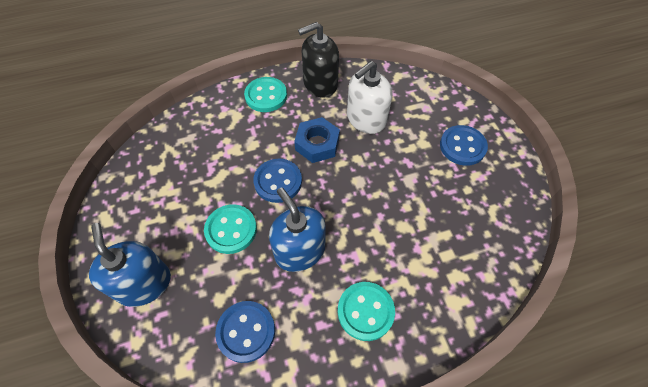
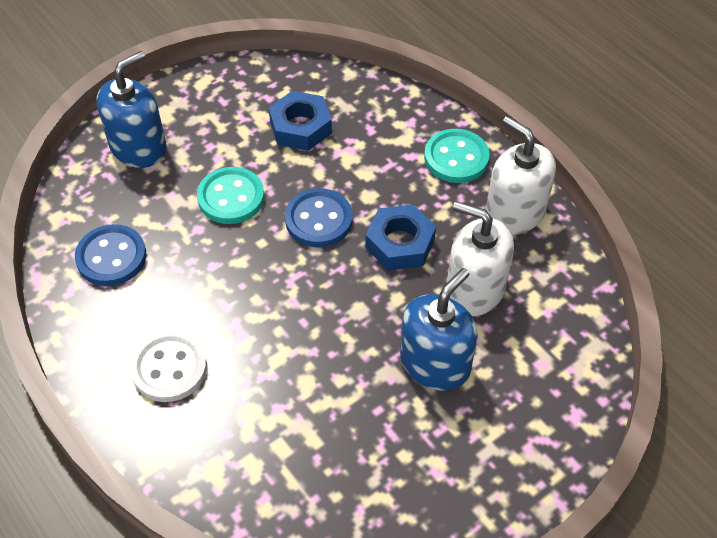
camera: 70 degrees right, 5 degrees down
(191, 168) = (300, 127): none -> blue nut
(300, 251) = (227, 275): blue soap dispenser -> blue soap dispenser (435, 363)
(320, 83) = (514, 212): black soap dispenser -> white soap dispenser
(365, 311) = (169, 368): turquoise button -> white button
(462, 146) = (485, 433): blue button -> none

